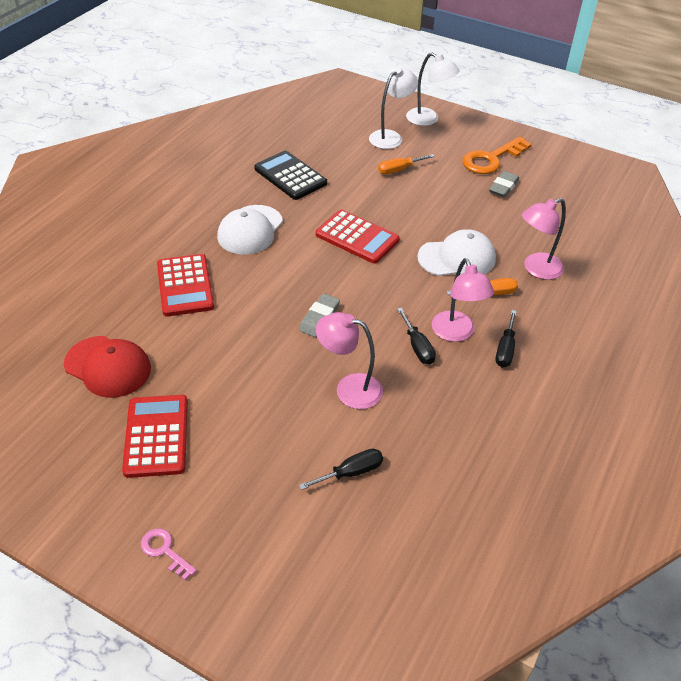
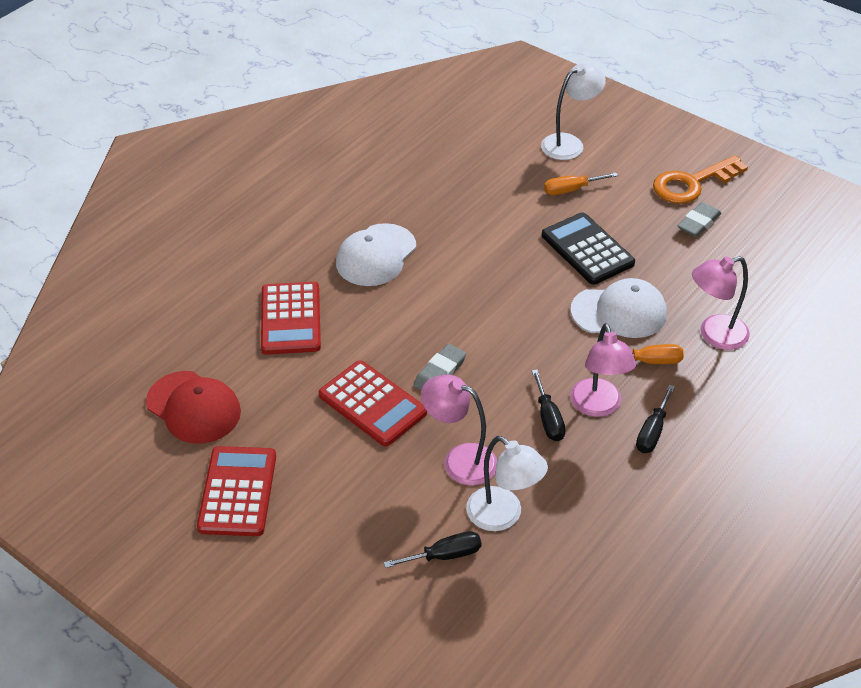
camera: 10 degrees right, 0 degrees up
(165, 551) = (232, 616): pink key -> none
(290, 176) = (435, 188): black calculator -> black calculator (587, 249)
(357, 237) = (502, 275): red calculator -> red calculator (372, 404)
(428, 119) = (622, 122): white lamp -> white lamp (503, 516)

